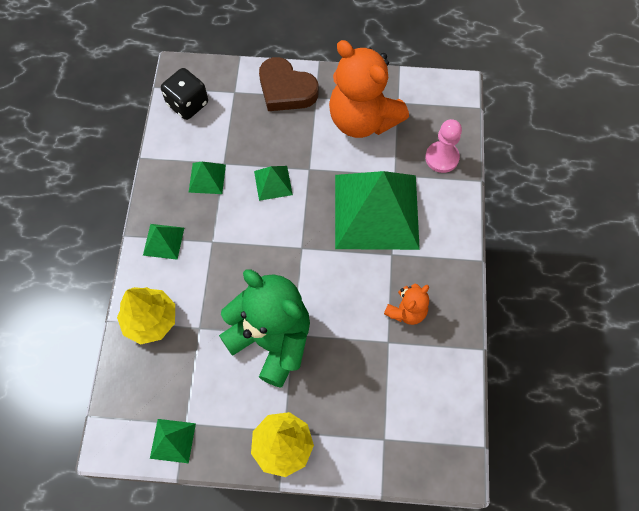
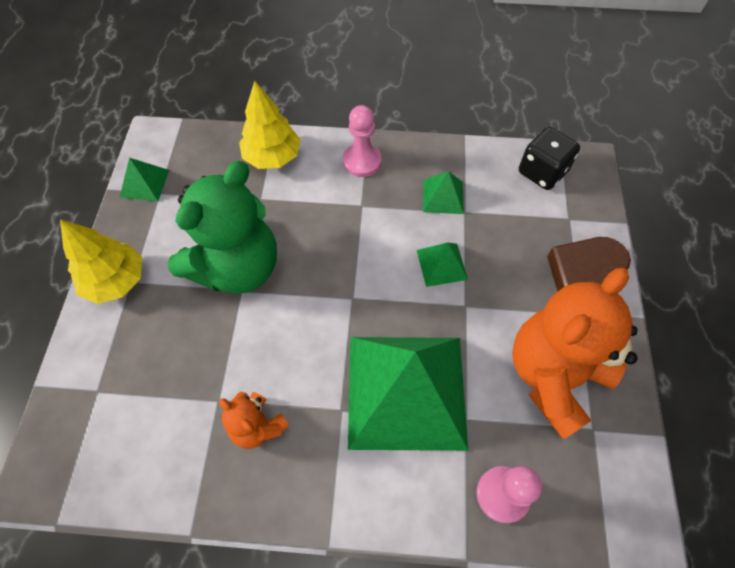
camera: 90 degrees right, 5 degrees down
(163, 241) = (362, 161): green pyramid -> pink pawn

